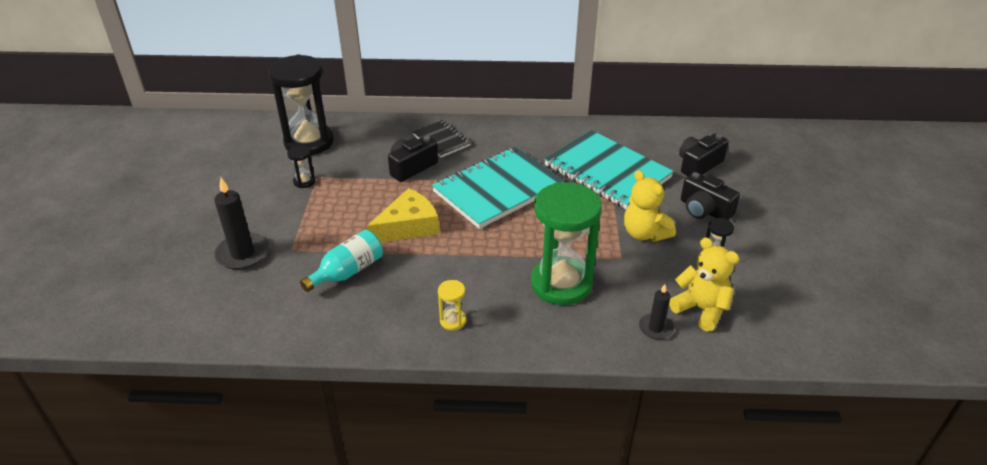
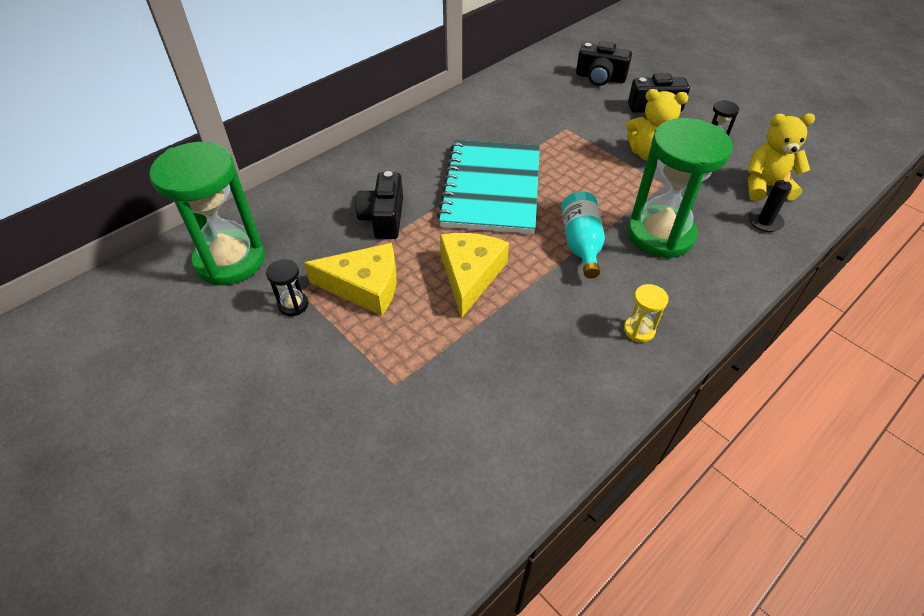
camera: 45 degrees left, 10 degrees up
(242, 254) = (348, 431): black candle -> none
(309, 142) = (230, 260): black hourglass -> green hourglass
(348, 195) = (364, 286): none -> yellow cheese
(348, 272) = (485, 360): turquoise bottle -> turquoise bottle (581, 244)
(441, 140) = (371, 174): black notebook -> none
(607, 172) = (549, 120): turquoise notebook -> none
(698, 165) = (600, 78): black camera -> black camera turned 75 degrees counterclockwise

